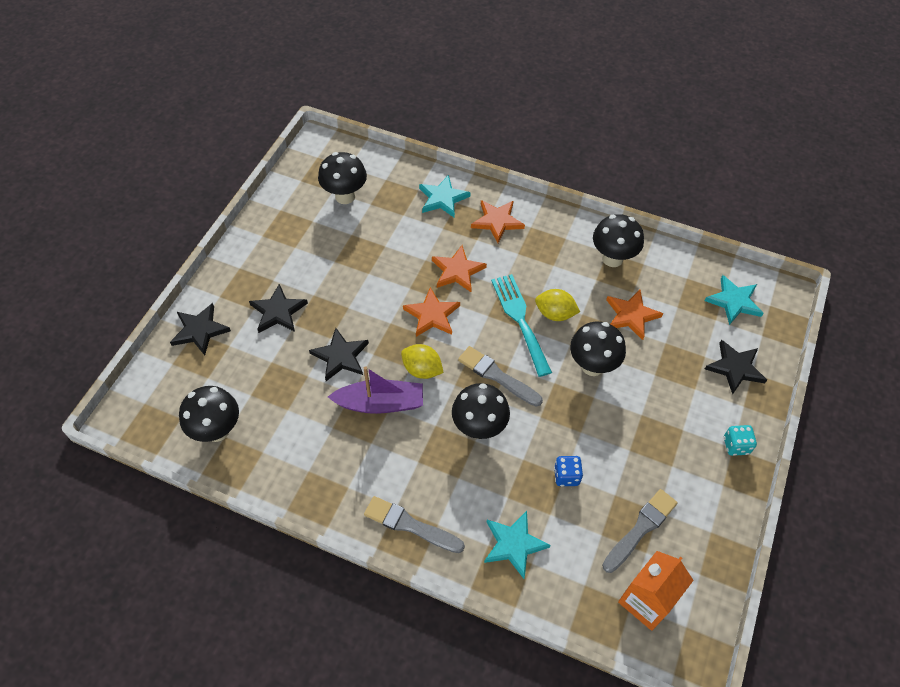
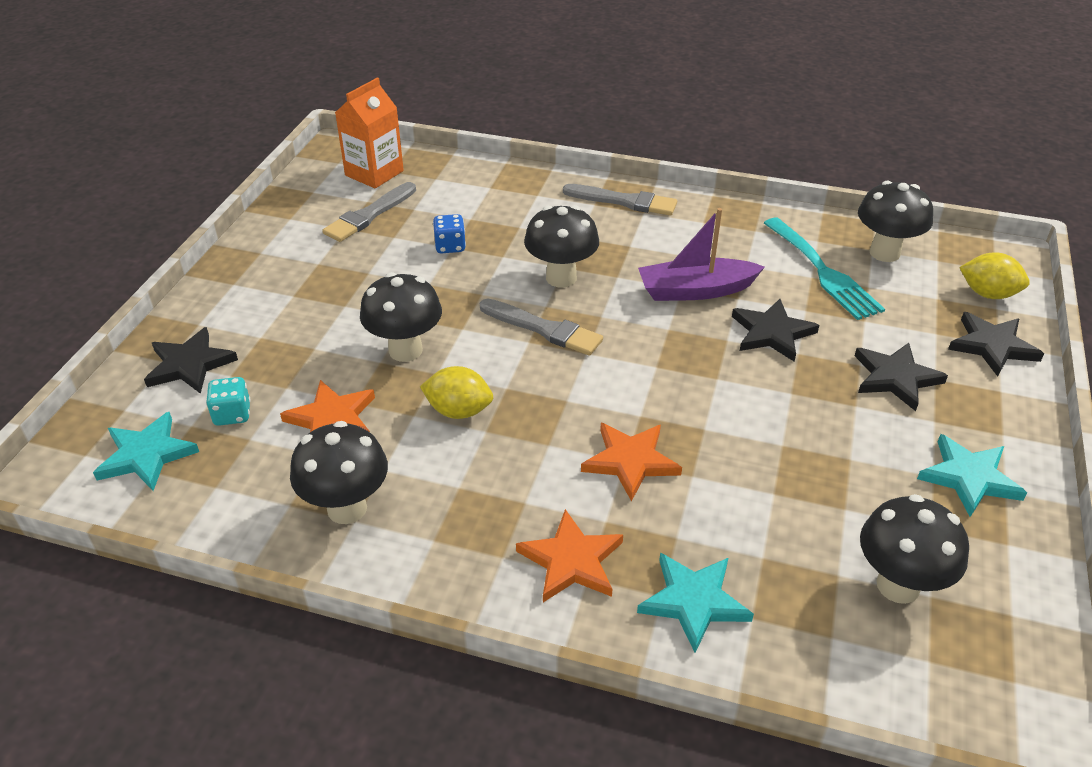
camera: 175 degrees right, 15 degrees down
(422, 370) = (651, 327): yellow lemon -> yellow lemon (988, 294)
(432, 315) = (656, 393): orange star -> none
(514, 544) = (510, 197): turquoise star -> turquoise star (969, 478)
(520, 319) = (515, 398): turquoise fork -> turquoise fork (823, 272)
(736, 445) = (228, 285): turquoise dice -> turquoise dice (232, 414)

